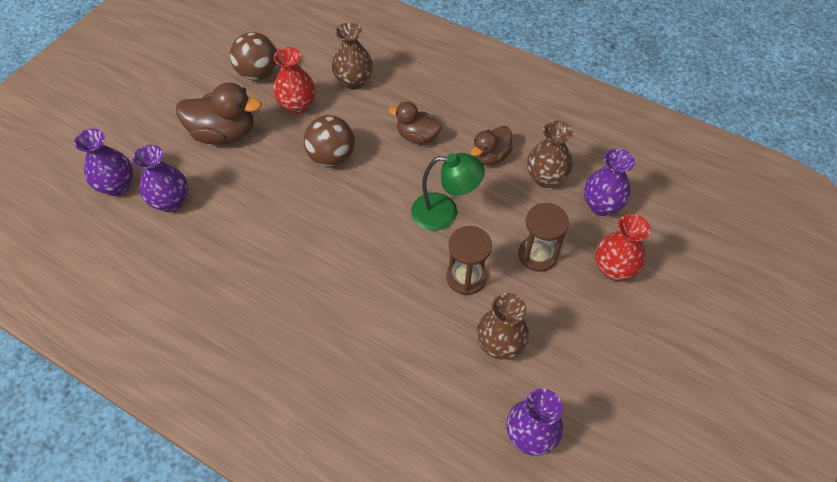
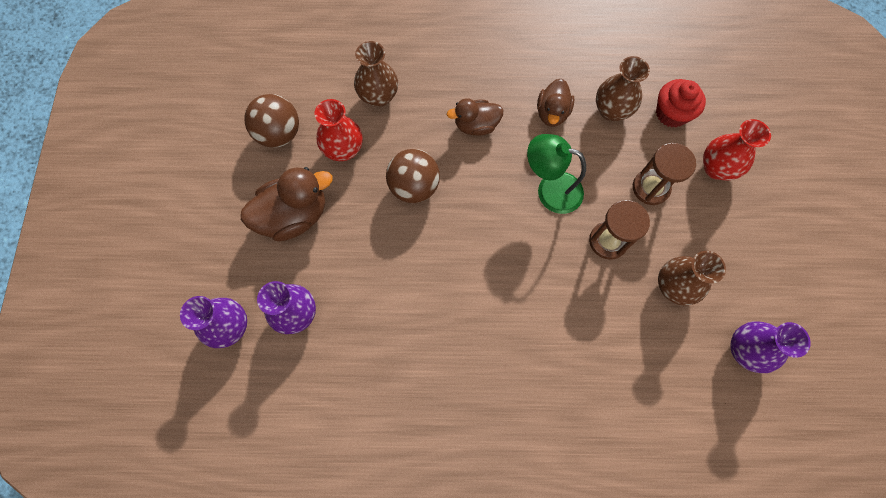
camera: 30 degrees left, 15 degrees up
(444, 212) = (550, 189): green lamp -> green lamp turned 135 degrees counterclockwise
(601, 205) = (671, 113): purple vase -> red cupcake

